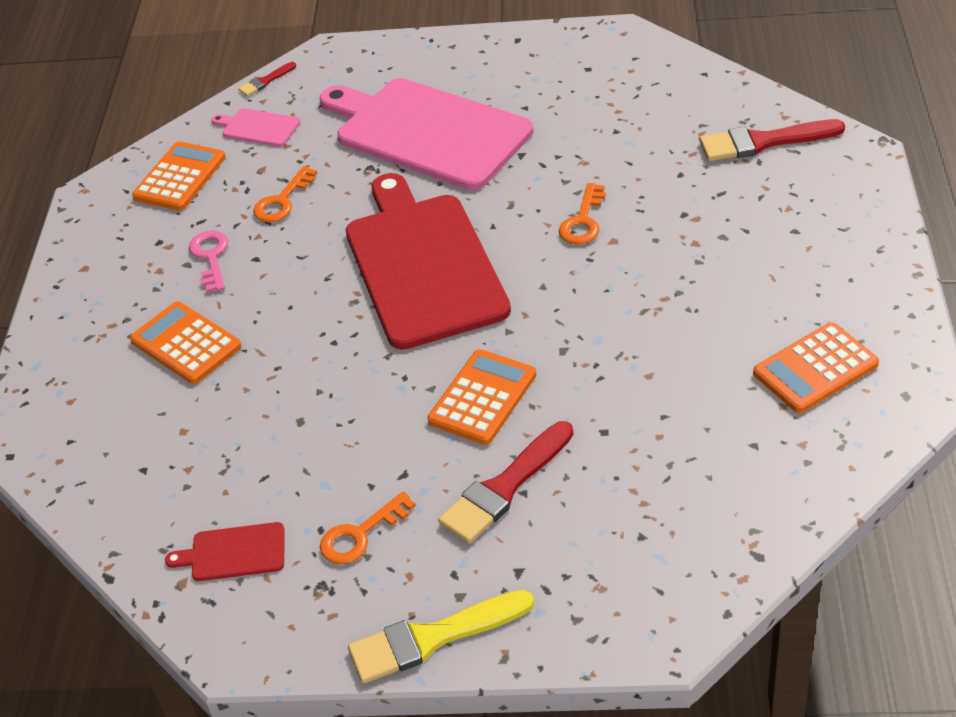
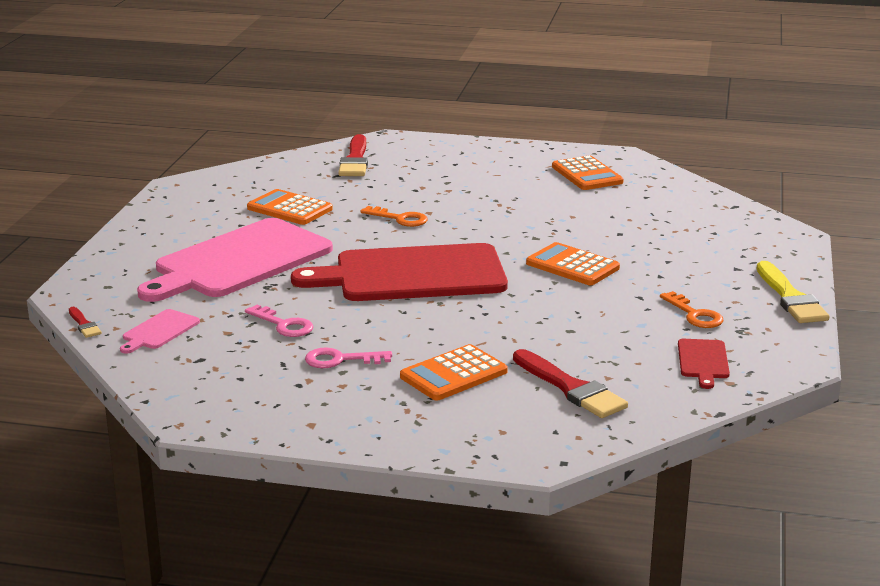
camera: 85 degrees left, 20 degrees down
(180, 177) = (204, 372): orange calculator -> orange calculator (289, 209)
(282, 201) = (284, 325): orange key -> pink key
(504, 487) = (662, 266): red brush -> red brush (571, 388)

